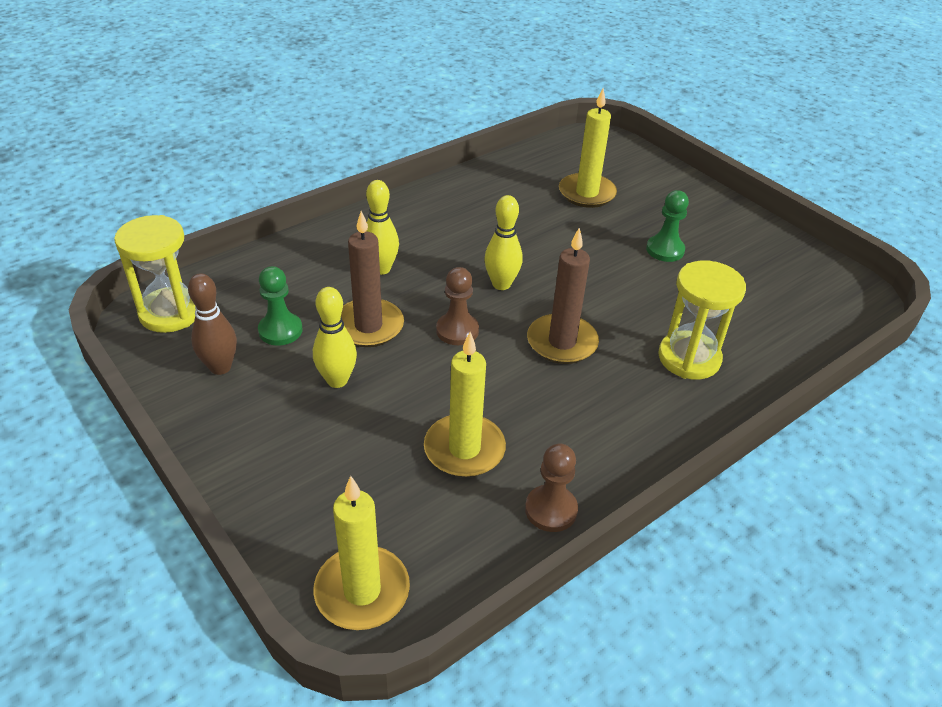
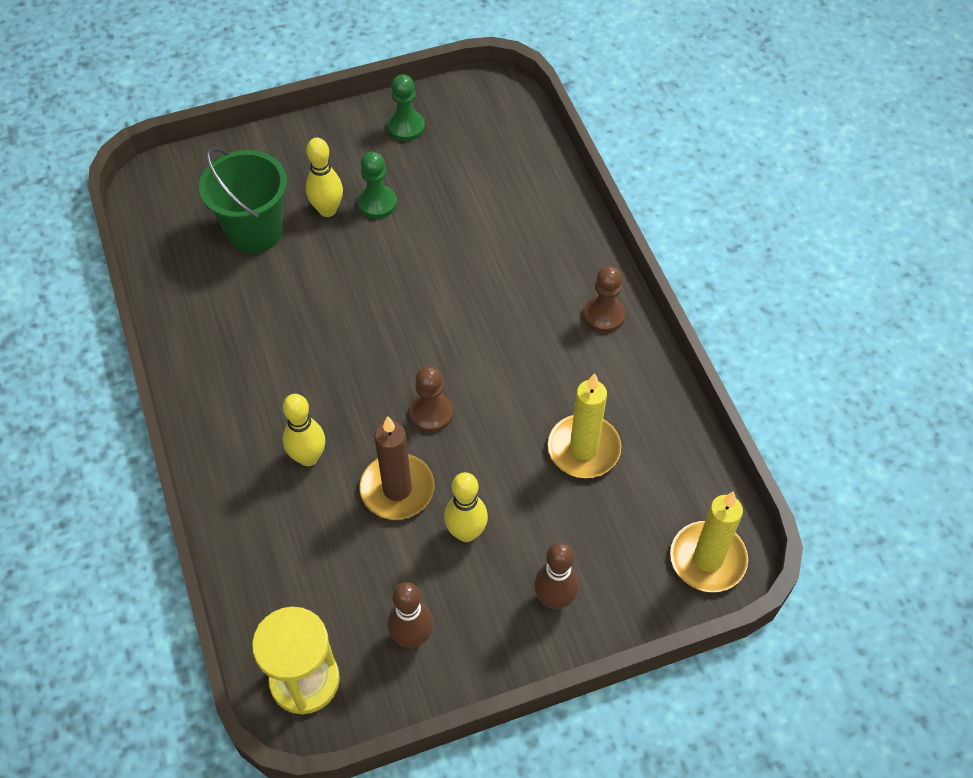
camera: 70 degrees left, 15 degrees up
(279, 460) = (554, 599): none -> brown bowling pin
(280, 330) = (374, 572): green pawn -> green pawn (406, 127)
(501, 284) = (376, 356): yellow bowling pin -> yellow bowling pin (327, 210)
(551, 510) = (664, 406): brown pawn -> brown pawn (604, 315)
(562, 342) = (477, 333): brown candle -> none
(587, 193) = (255, 231): yellow candle -> green bucket
(689, 358) = (529, 247): yellow hourglass -> none

